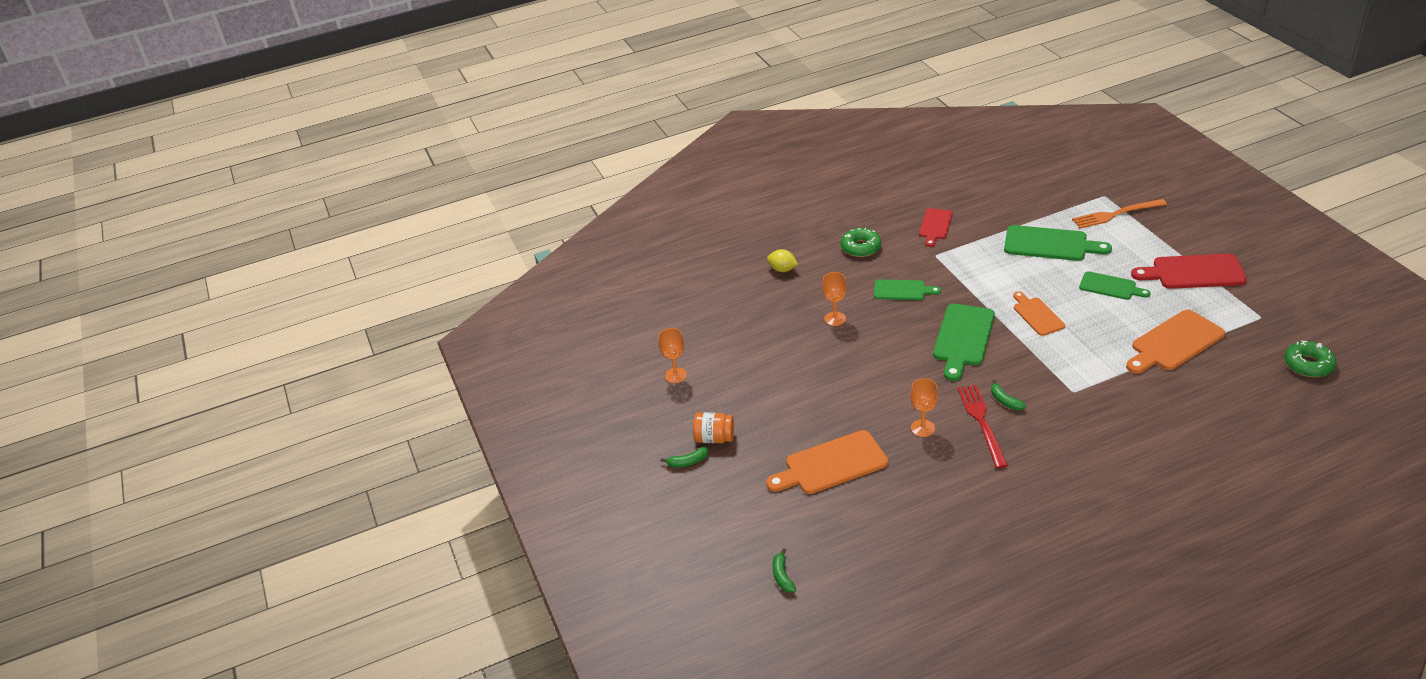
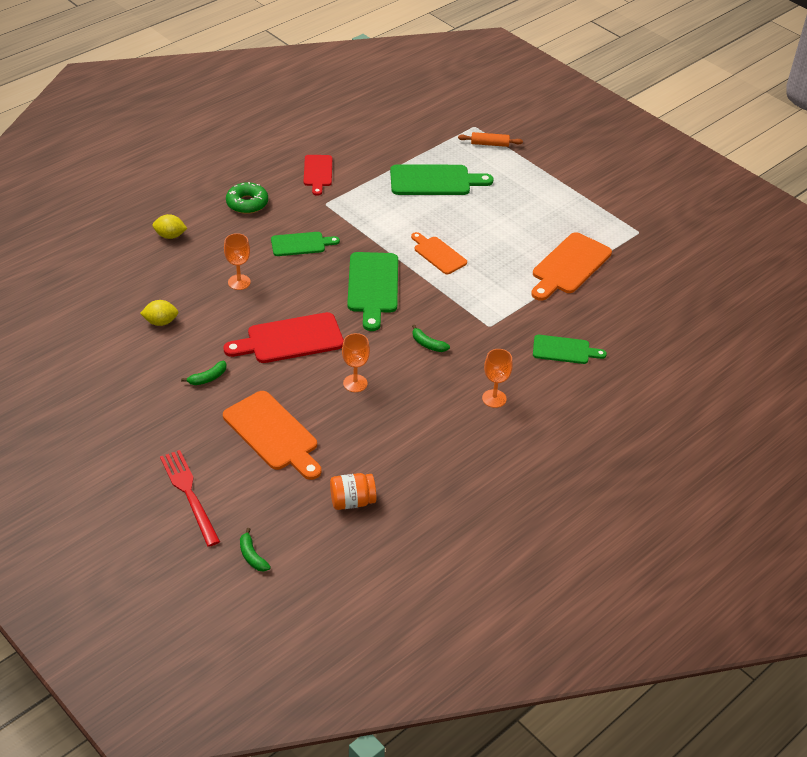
camera: 25 degrees left, 5 degrees up
(675, 375) = (83, 365): orange goblet -> orange goblet (494, 398)
(688, 462) = (121, 455): green banana -> green banana (208, 378)
(714, 438) = (144, 426): orange jar -> orange jar (352, 501)
(754, 346) = (161, 322): none -> yellow lemon
(831, 464) = (273, 434): orange cutting board -> orange cutting board turned 90 degrees counterclockwise
(982, 423) = (411, 369): red fork -> red fork (189, 494)
(1110, 287) = (500, 218): green cutting board -> green cutting board (564, 350)
(1116, 214) = (489, 144): orange fork -> orange rolling pin
(1193, 272) = (571, 195): red cutting board -> red cutting board (290, 339)
(1308, 365) = (687, 272): green donut -> none

